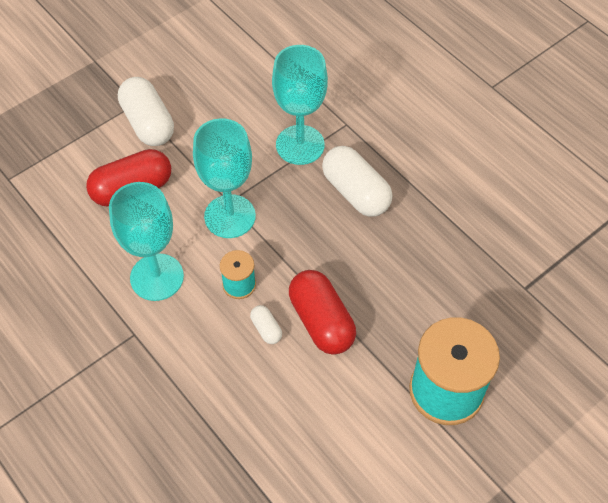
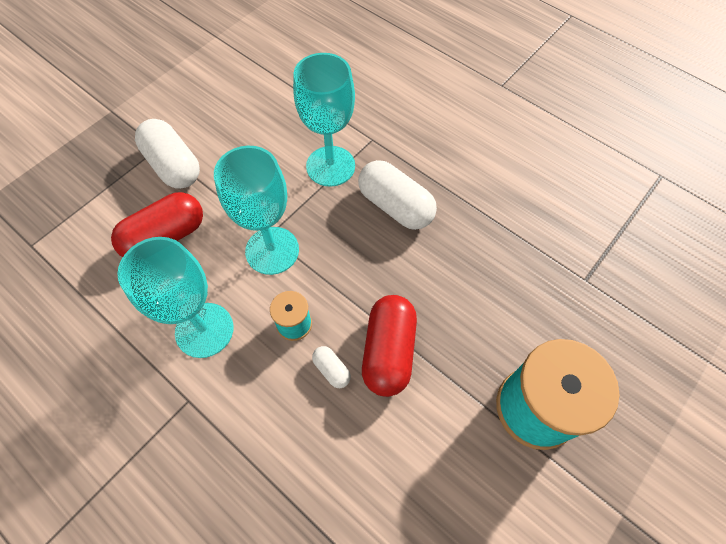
camera: 10 degrees left, 5 degrees up
(321, 321) = (388, 351): red capsule -> red capsule turned 45 degrees clockwise

